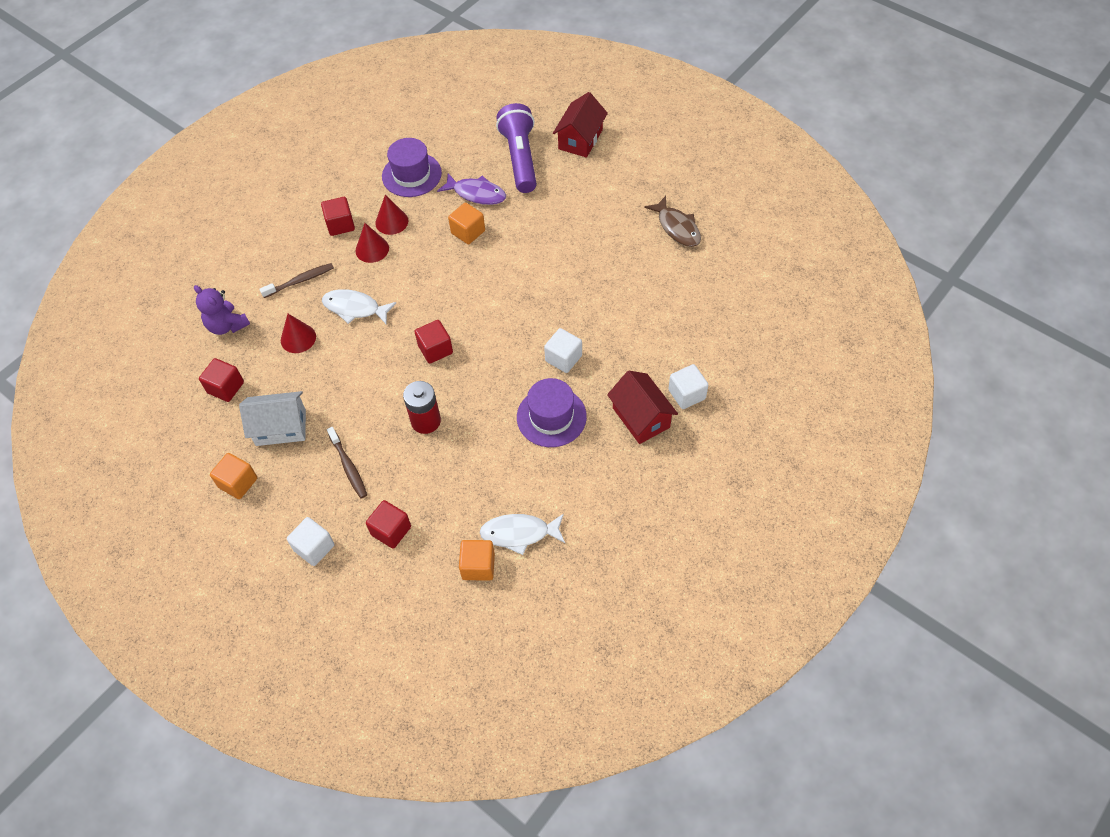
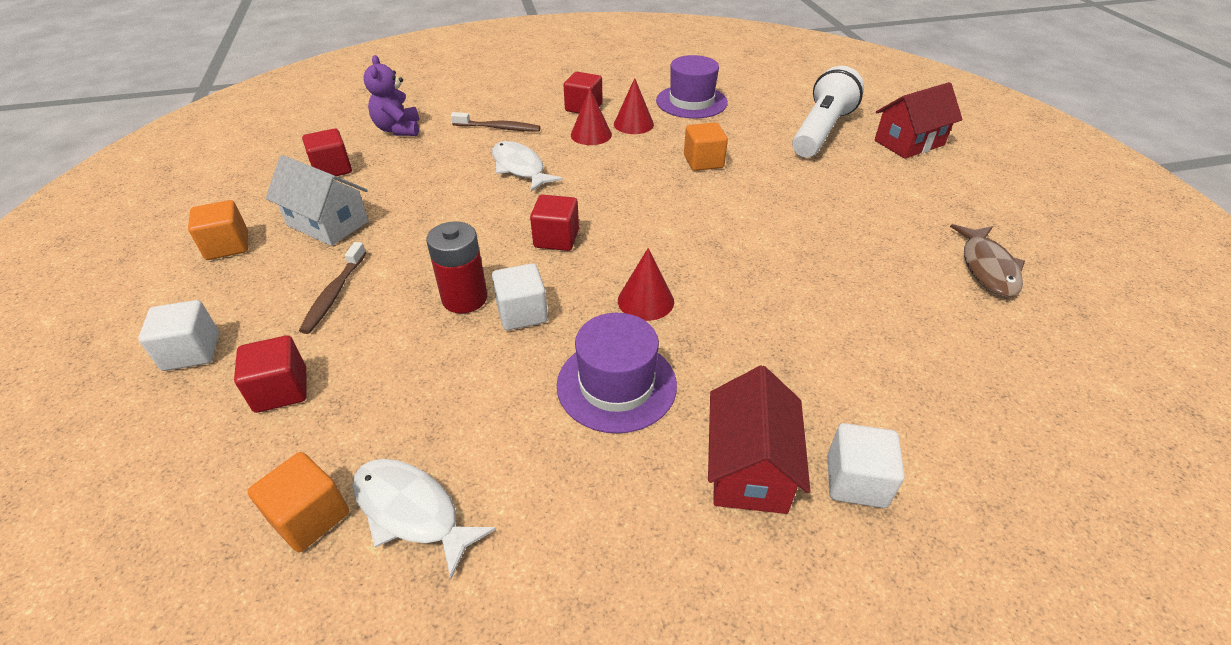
camera: 35 degrees right, 15 degrees down
(298, 338) = (440, 165): red cone -> red cone (645, 301)
(476, 194) = (744, 138): purple fish -> none
(520, 158) = (820, 131): purple flashlight -> white flashlight
(563, 358) = (699, 327): white cube -> white cube (522, 313)

